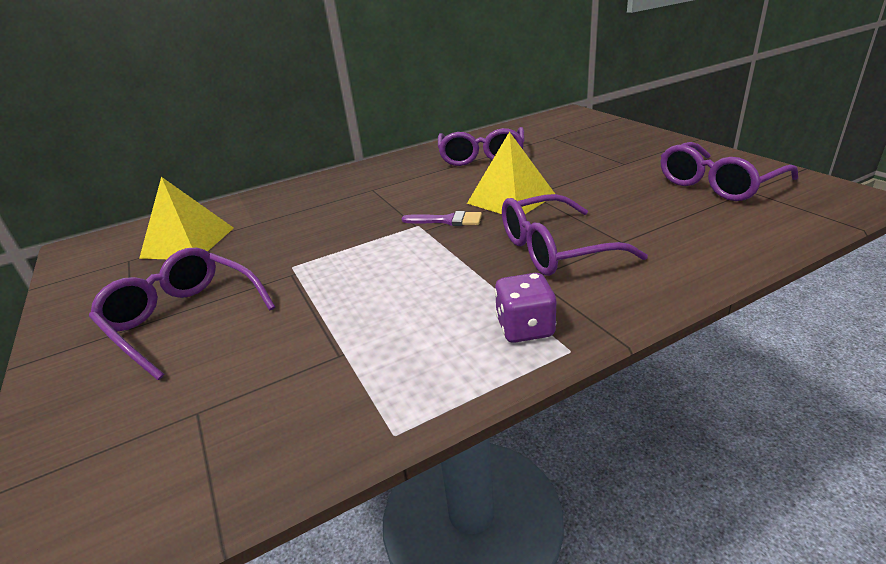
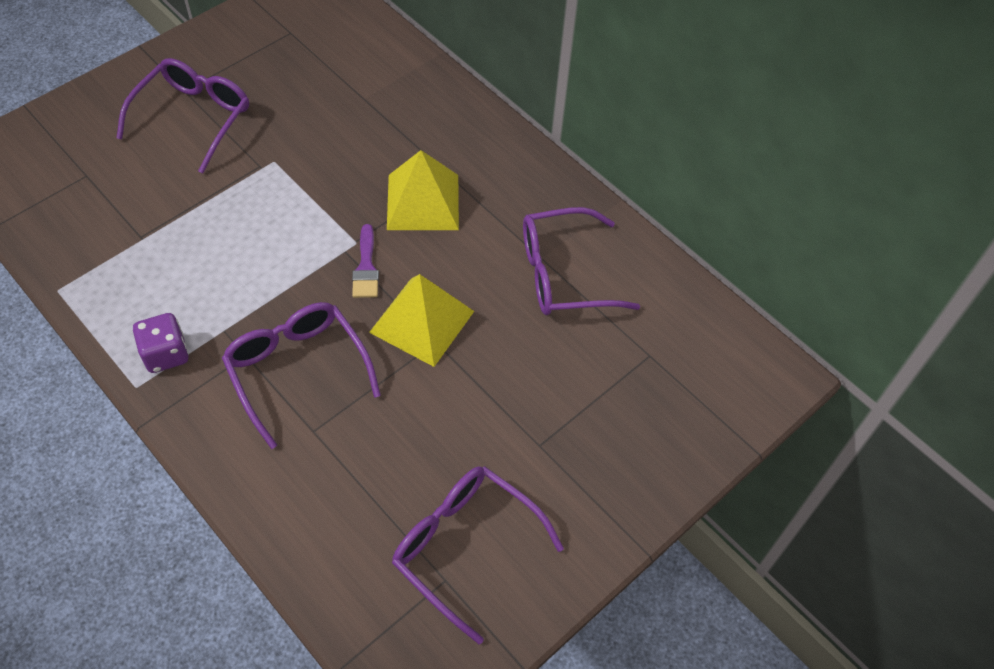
camera: 70 degrees right, 25 degrees up
(188, 242) = (323, 61): yellow pyramid -> yellow pyramid (423, 202)

